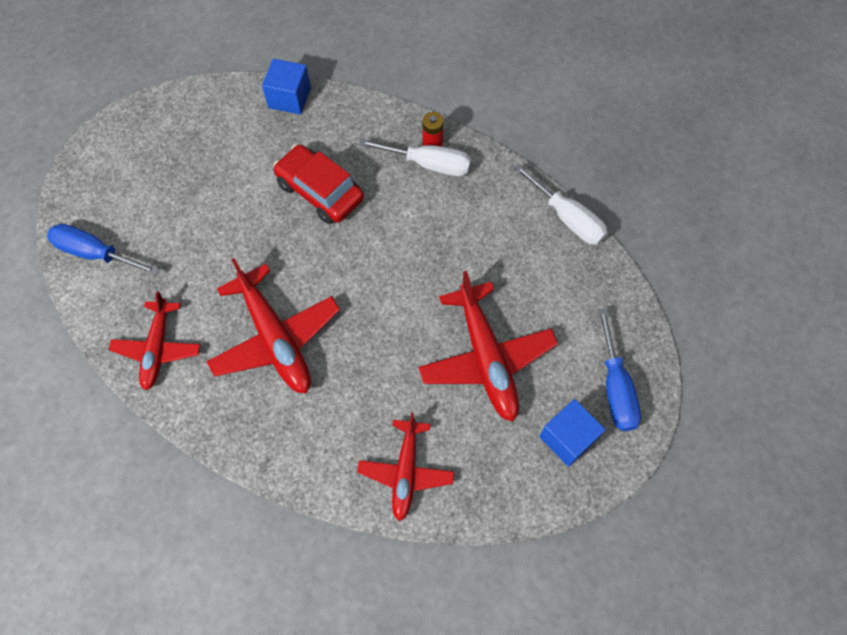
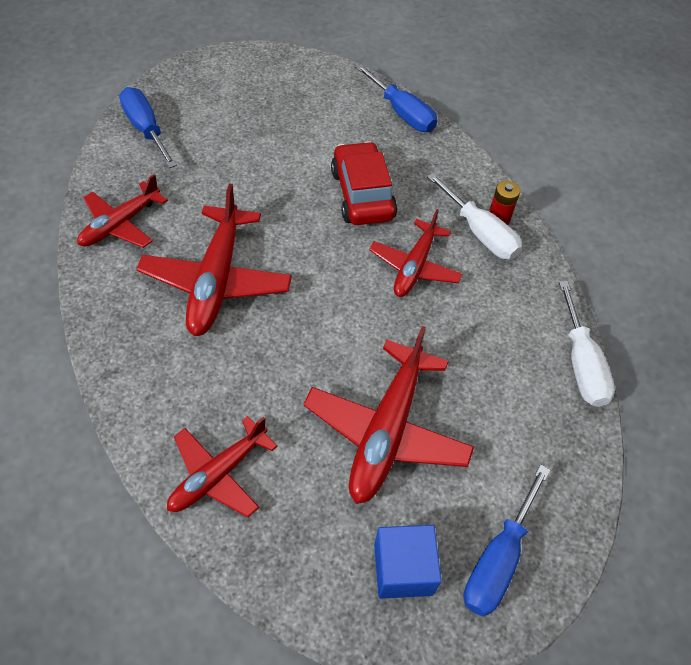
camera: 35 degrees right, 10 degrees down
(289, 98) = (402, 113): blue cube -> blue screwdriver
(406, 224) = (414, 267): none -> red plane

